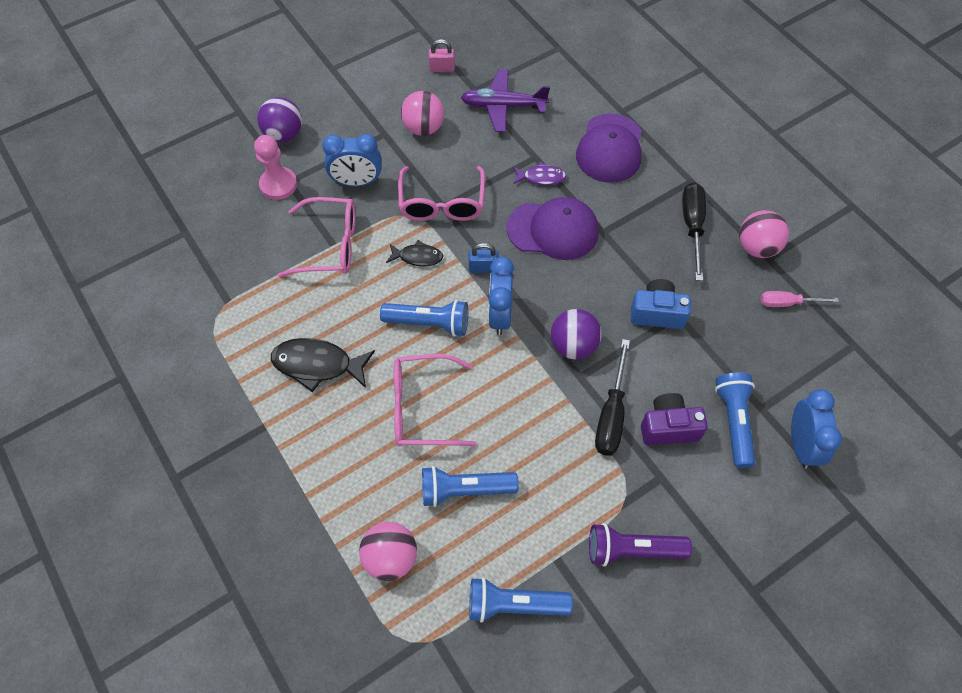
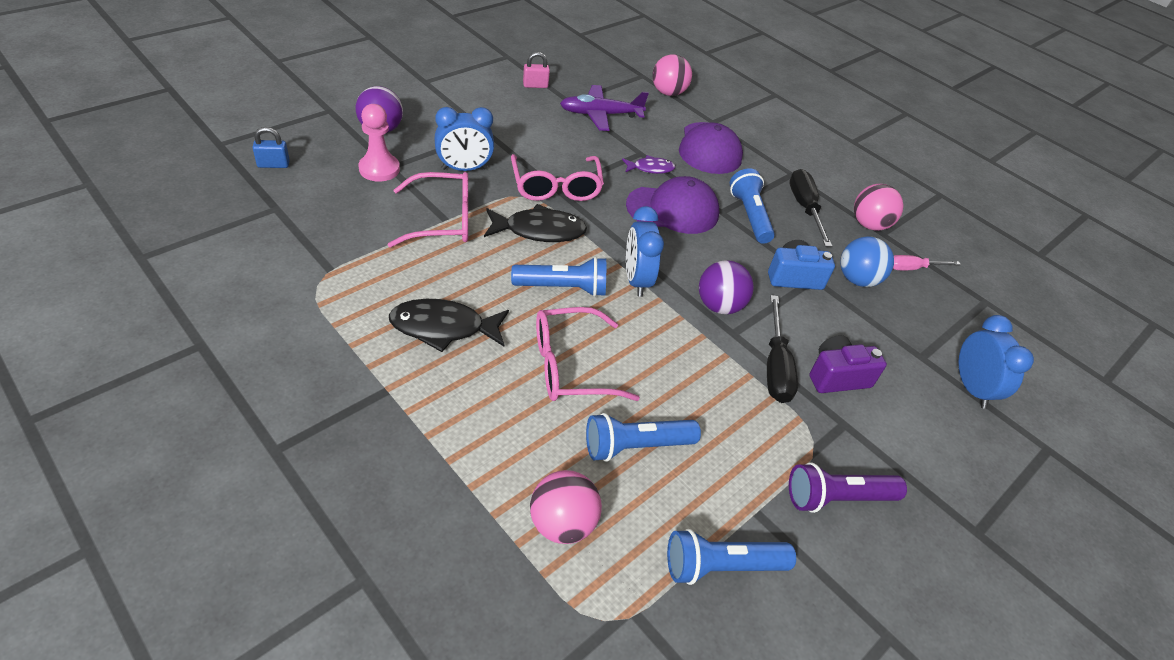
camera: 15 degrees left, 15 degrees down
(418, 257) = (539, 231): black fish -> black fish, size x1.70
(423, 128) = (525, 128): pink ball -> pink ball (668, 93)
(483, 268) = (610, 240): blue padlock -> blue padlock (273, 164)
(722, 316) = (857, 279): none -> blue ball
(734, 422) = (900, 370): blue flashlight -> blue flashlight (749, 216)

